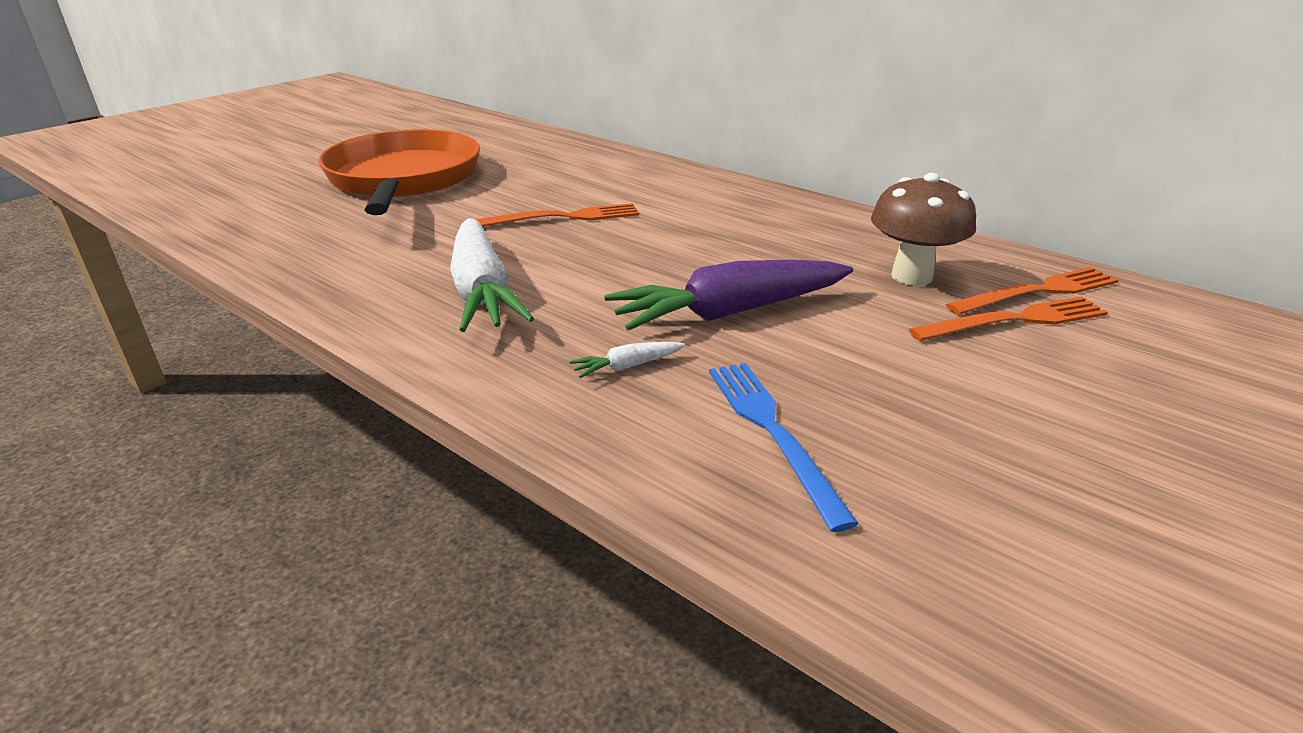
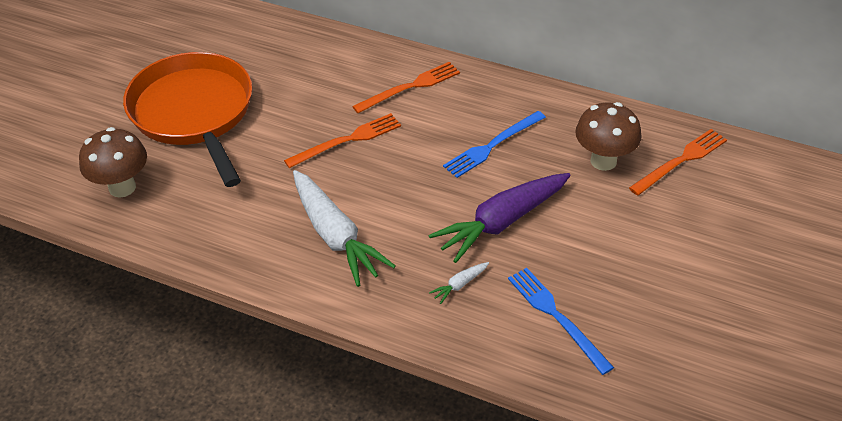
camera: 15 degrees left, 15 degrees up
(266, 218) = (122, 187): none -> brown mushroom
(752, 244) = (492, 145): none -> blue fork
(1014, 320) = (670, 193): orange fork -> orange fork (410, 87)

